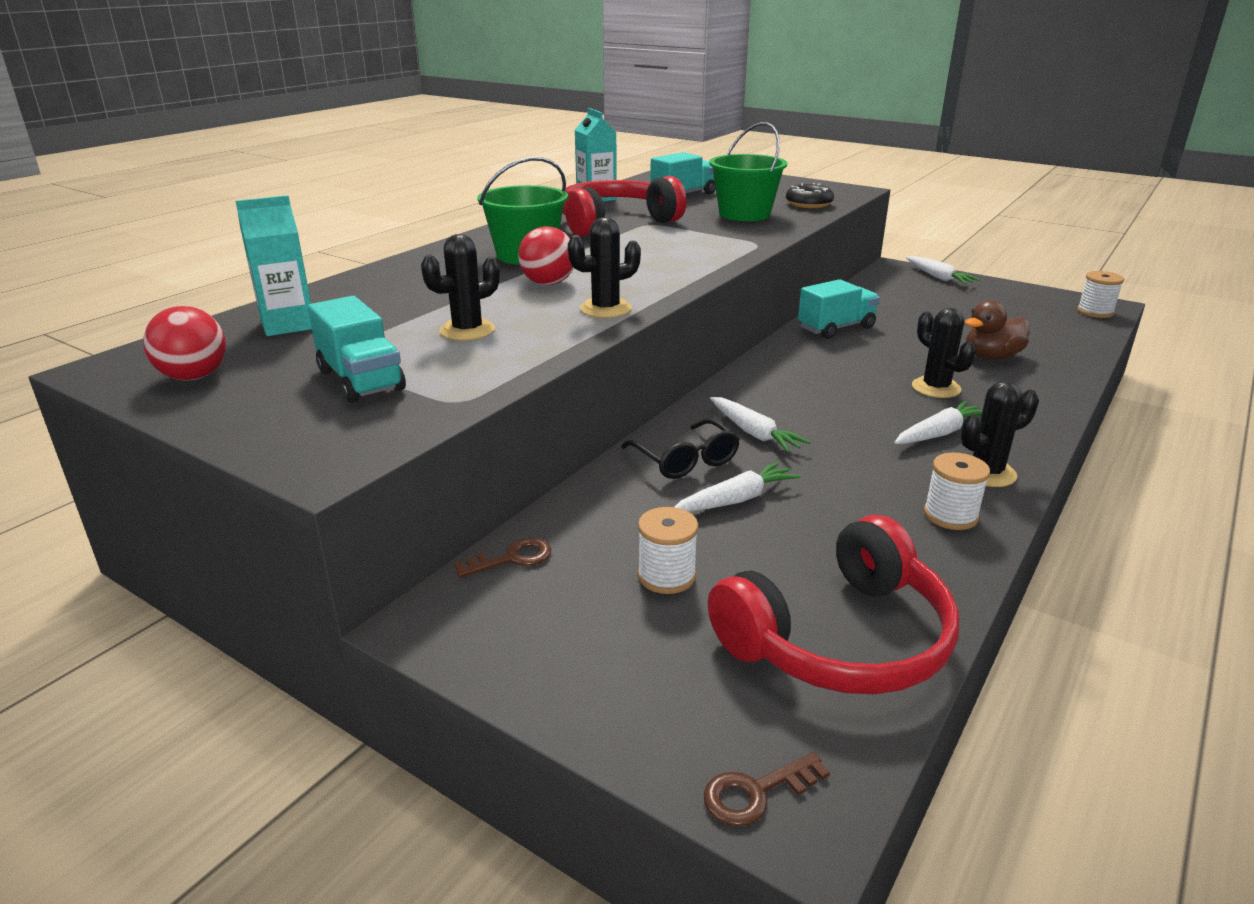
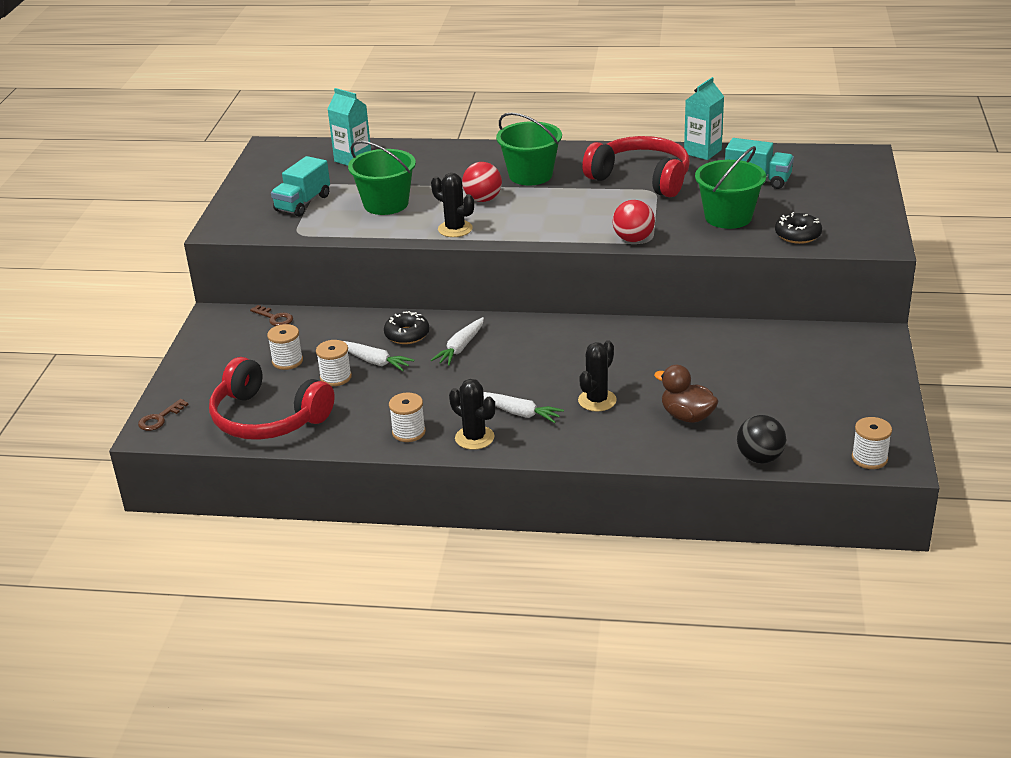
camera: 65 degrees right, 5 degrees up
(194, 377) = (276, 167): red ball -> red ball (633, 239)
(467, 330) = (386, 204): black cactus -> green bucket
(685, 460) = (407, 335): black glasses -> black donut
(755, 541) = (335, 377): none -> white spool
(756, 793) = (159, 418): brown key -> brown key turned 90 degrees counterclockwise
(836, 328) = (678, 338): turquoise truck -> none
(938, 277) = (875, 363): white carrot -> none
(1083, 347) = (760, 458): none -> black ball

